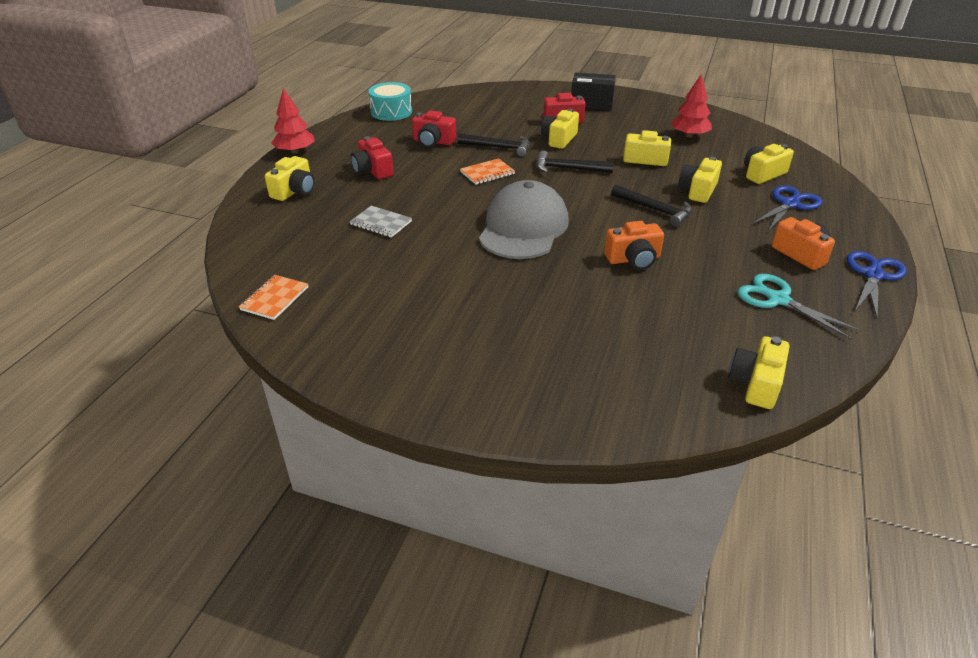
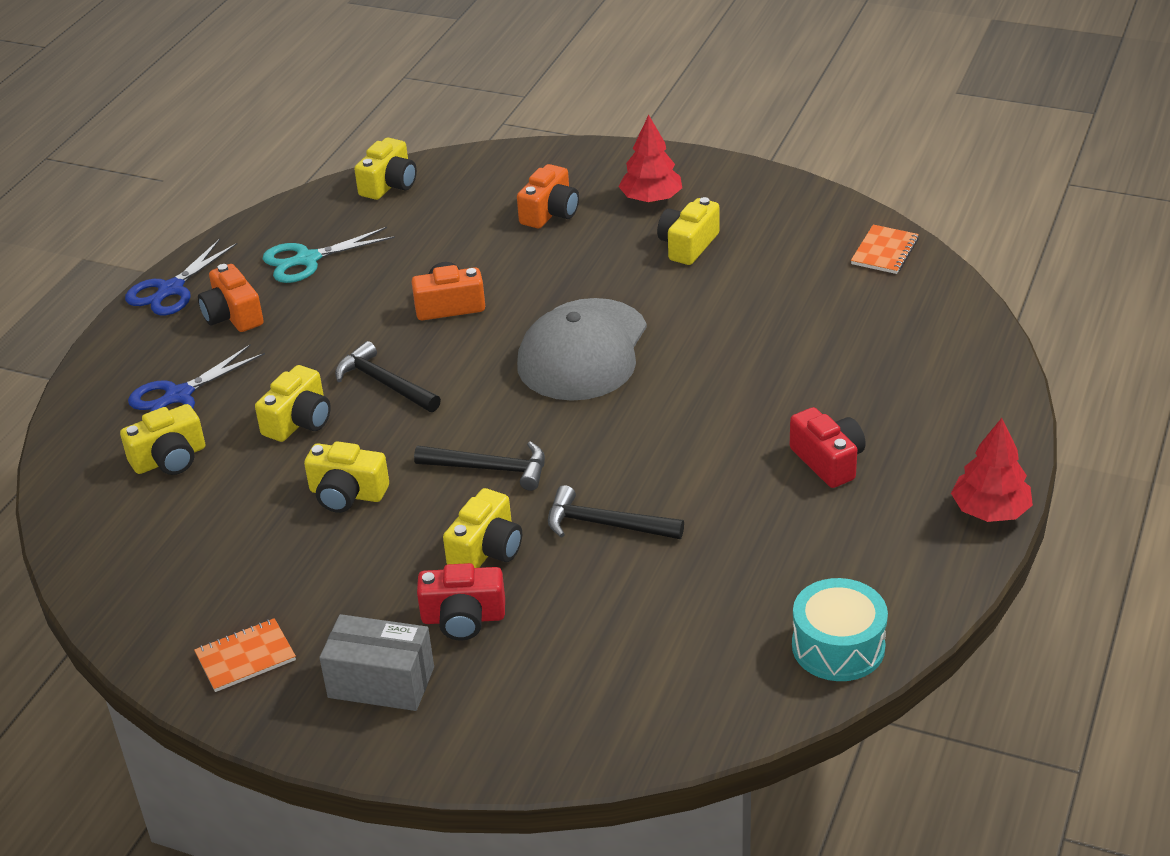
camera: 175 degrees left, 0 degrees up
(294, 191) = (942, 414): yellow camera -> yellow camera (688, 245)
(381, 223) = (786, 355): grey notebook -> none
(433, 142) = (731, 541): red camera -> none
(487, 173) = (630, 457): orange notebook -> orange notebook (245, 657)
(574, 344) = (550, 213): none -> orange camera
(591, 103) = (381, 682): black box -> grey box
(689, 135) = (229, 563): red tree -> red tree (651, 199)
(778, 300) = (307, 260): turquoise scissors -> turquoise scissors turned 105 degrees clockwise

